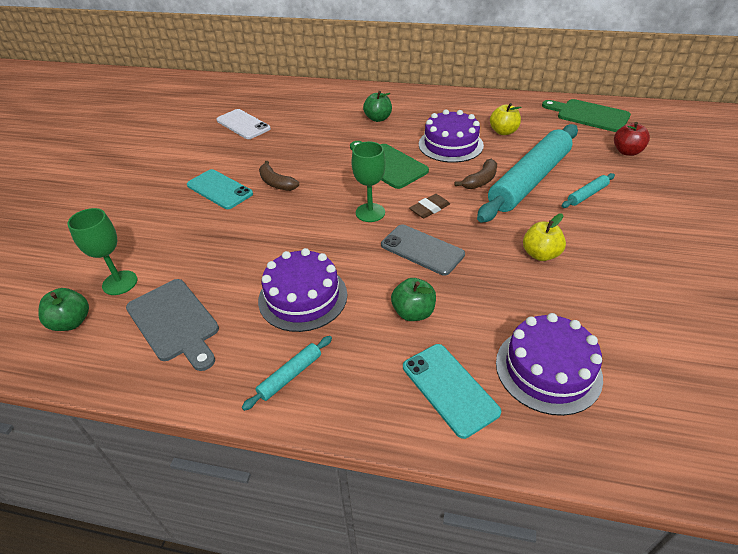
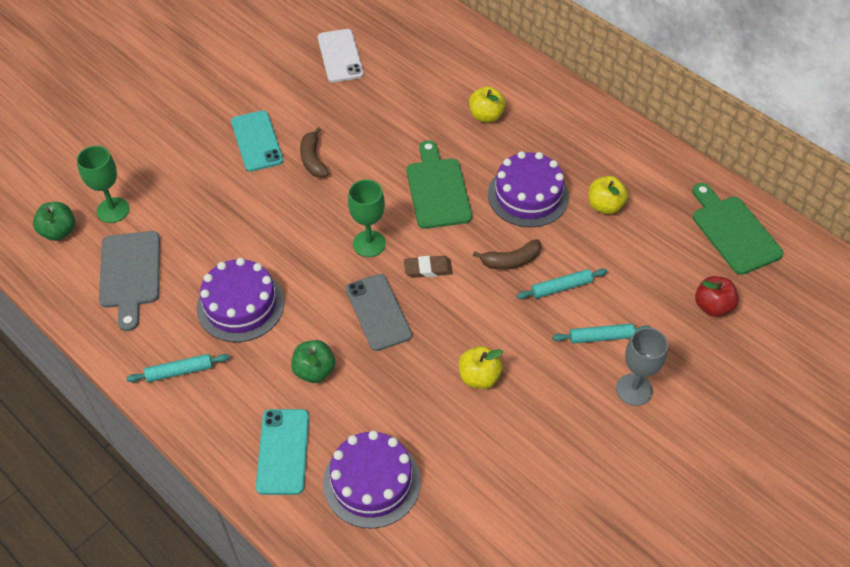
camera: 30 degrees right, 10 degrees up
(378, 118) = (486, 116): green apple -> yellow apple
(529, 180) = (561, 287): turquoise rolling pin -> turquoise rolling pin, size x0.40
(644, 212) = (634, 389): none -> grey goblet

